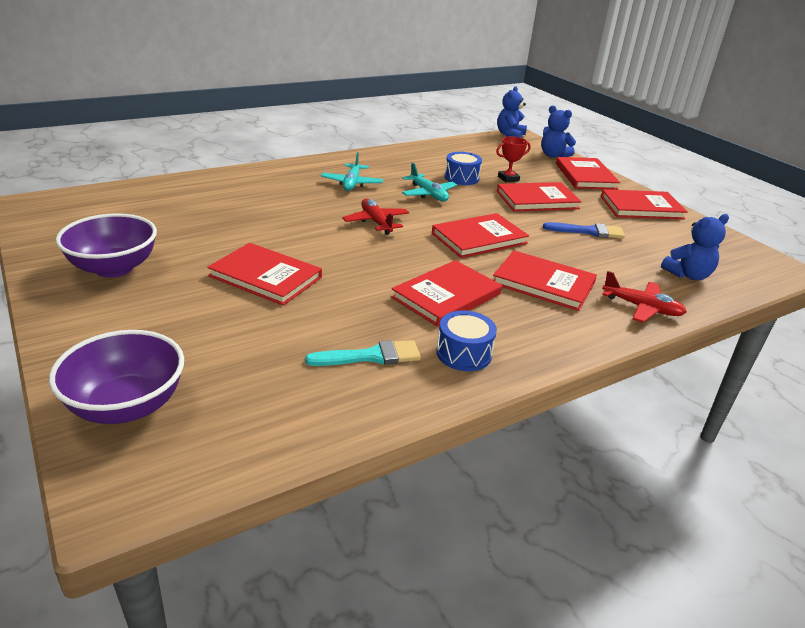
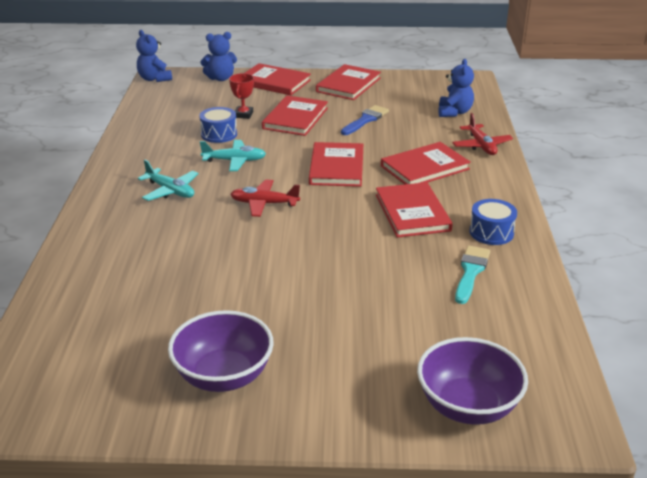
camera: 55 degrees left, 0 degrees up
(265, 277) = (315, 289): red book -> none
(642, 308) = (481, 146): red plane -> red plane turned 105 degrees clockwise

